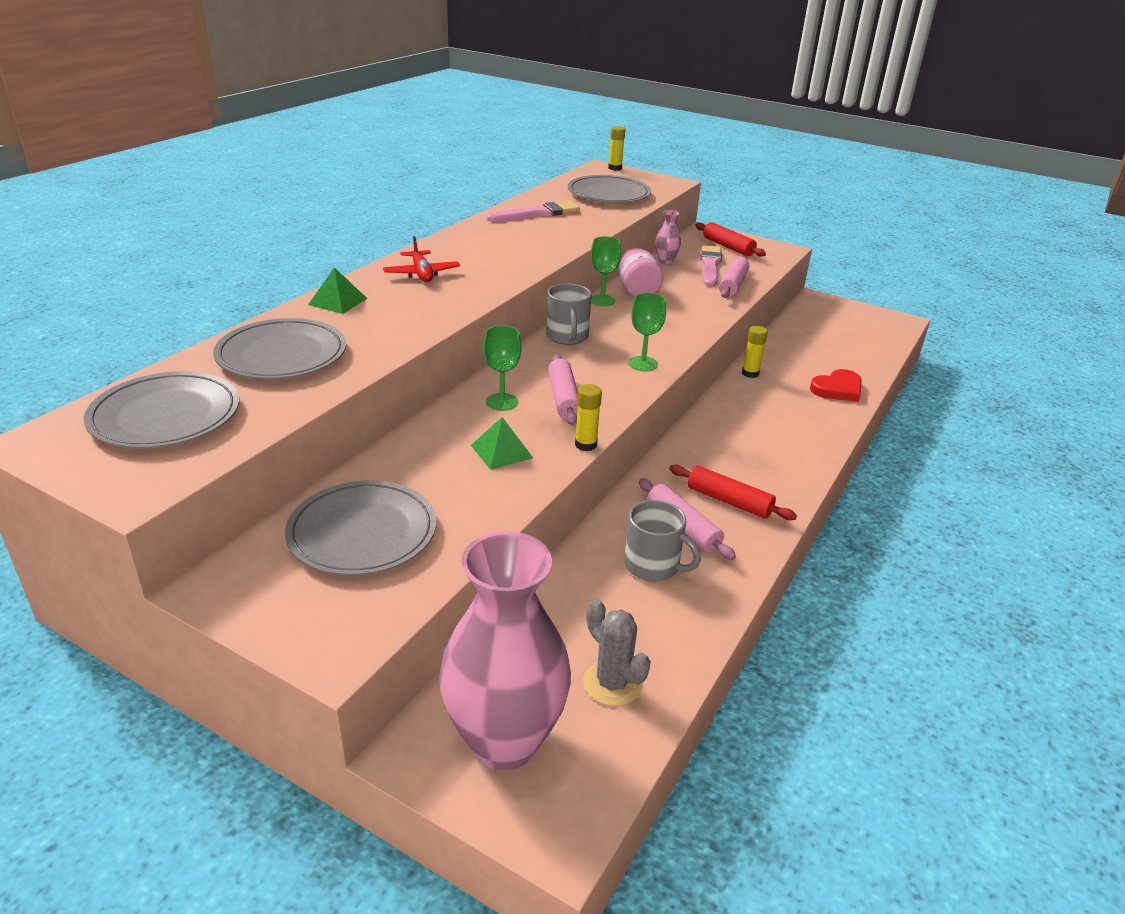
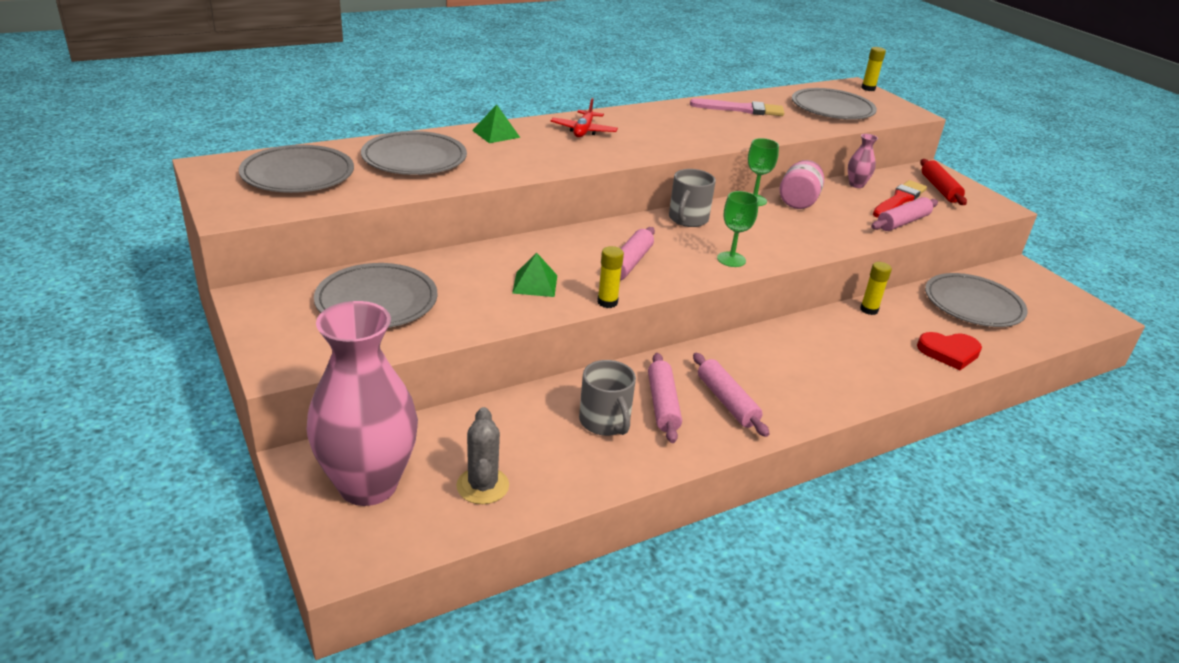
camera: 30 degrees right, 0 degrees up
(502, 402) = (575, 250): green goblet -> none
(710, 266) = (899, 200): pink brush -> red brush
(728, 501) = (727, 401): red rolling pin -> pink rolling pin
(814, 341) = (973, 304): none -> grey plate

